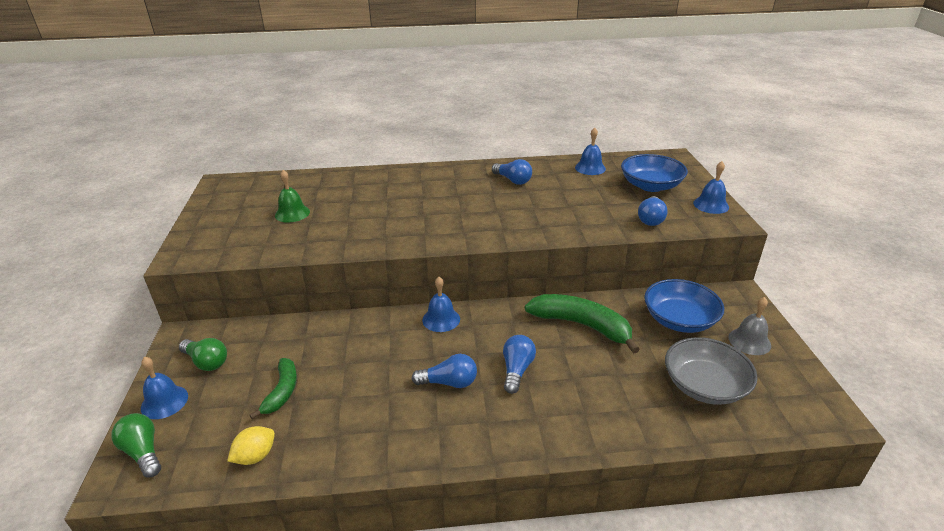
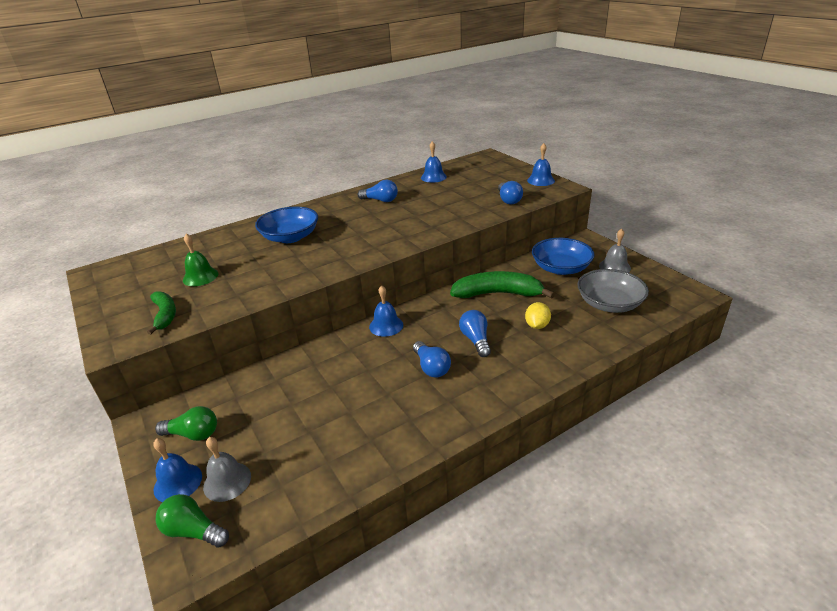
camera: 25 degrees left, 0 degrees up
(198, 418) = (227, 481): none -> grey bell
(255, 456) = (311, 486): yellow lemon -> yellow lemon (537, 325)
(282, 392) = (292, 428): green banana -> green banana (165, 315)
(449, 382) = (431, 367): blue light bulb -> blue light bulb turned 90 degrees clockwise
(650, 186) = (488, 178): blue bowl -> blue bowl (290, 237)

